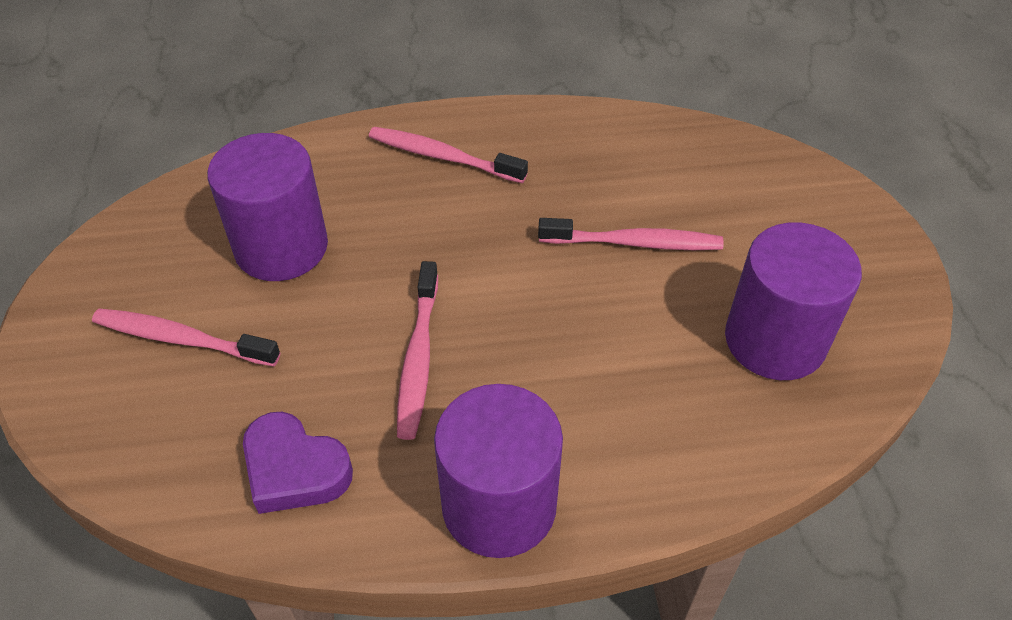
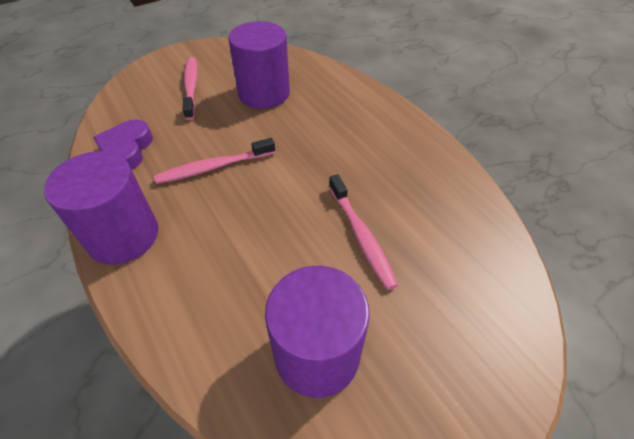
camera: 65 degrees right, 0 degrees up
(443, 157) = (370, 124): pink toothbrush -> none

